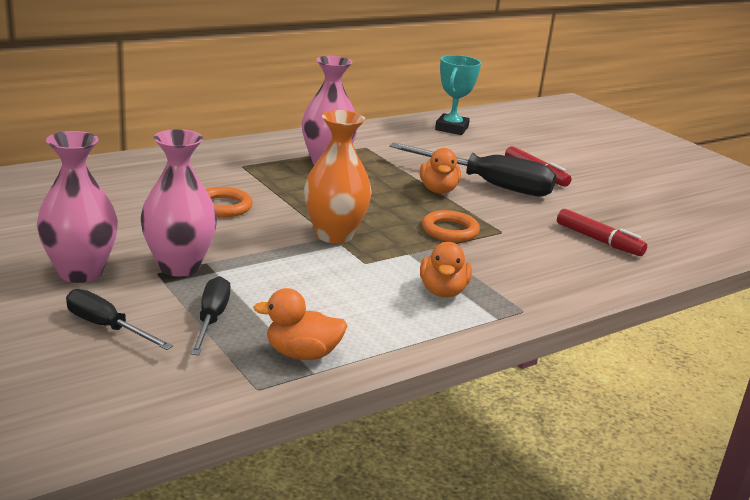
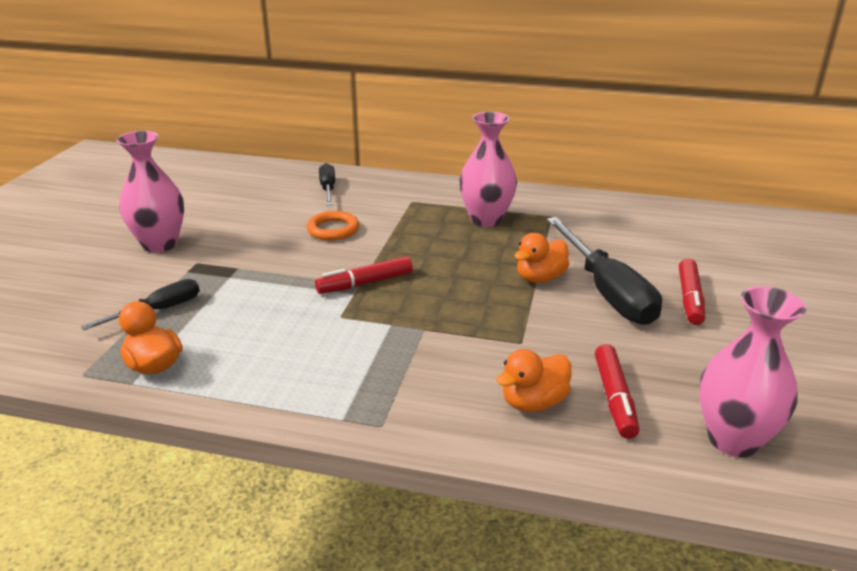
camera: 50 degrees right, 5 degrees up
(107, 327) = (100, 287): black screwdriver -> black screwdriver (328, 189)
(179, 266) = (217, 264): pink vase -> pink vase (733, 440)
(334, 235) = (365, 283): orange vase -> red marker
(443, 291) = (349, 370): orange duck -> orange duck (533, 402)
(450, 230) = (471, 320): orange ring -> none
(451, 128) = (684, 222): turquoise trophy -> none

